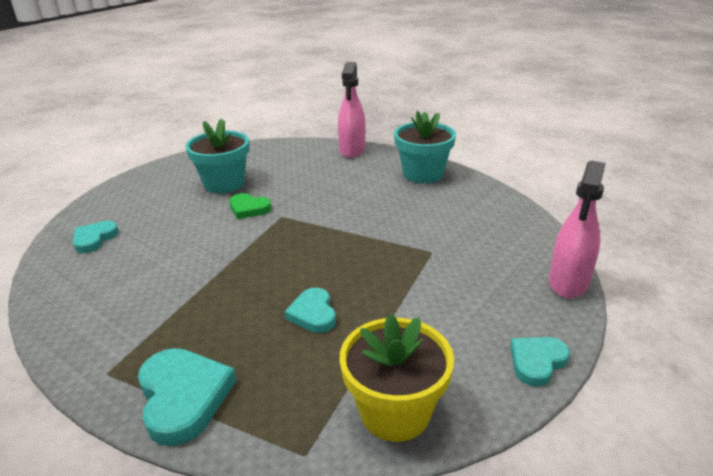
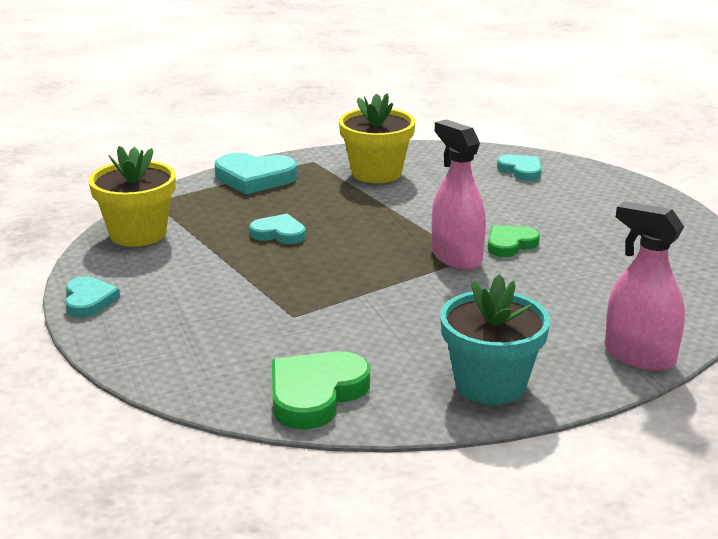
camera: 120 degrees right, 5 degrees down
(130, 312) = (376, 173): none -> yellow flower pot
(224, 183) = (596, 243): turquoise flower pot -> none
(497, 213) = (315, 394): none -> green heart
(568, 282) = (138, 368): pink spray bottle -> pink spray bottle (456, 257)

